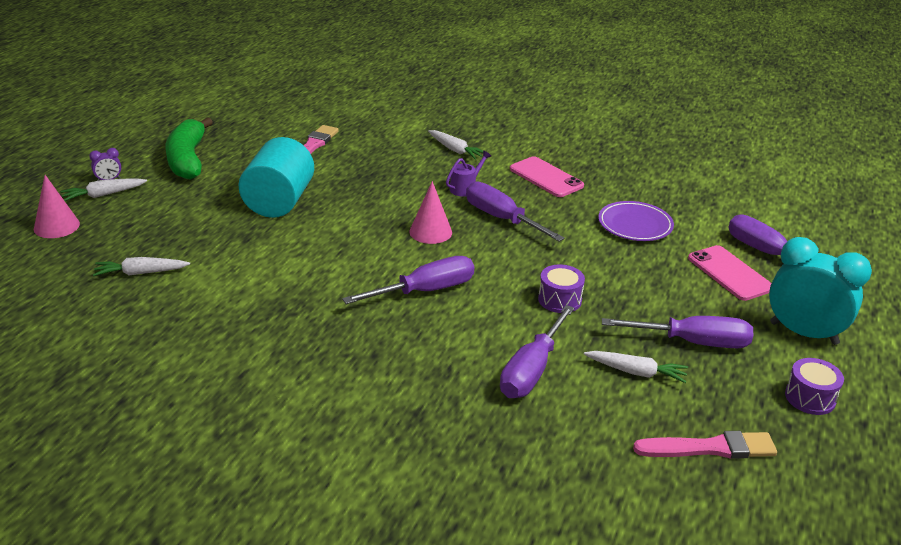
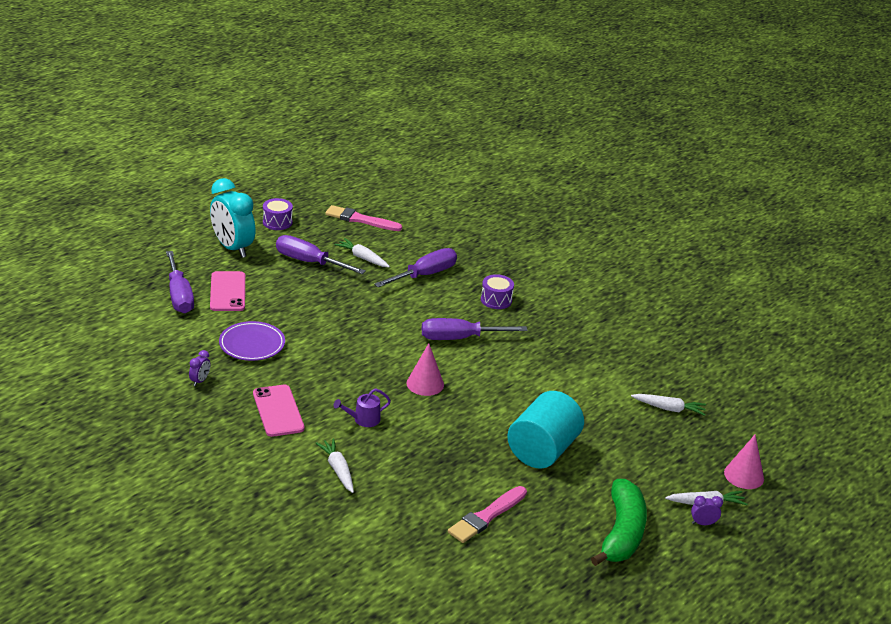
camera: 160 degrees left, 0 degrees up
(502, 219) = (356, 379): purple screwdriver -> none
(559, 300) = (369, 307): purple drum -> purple drum (496, 300)
(639, 183) = (200, 381): none -> purple clock

